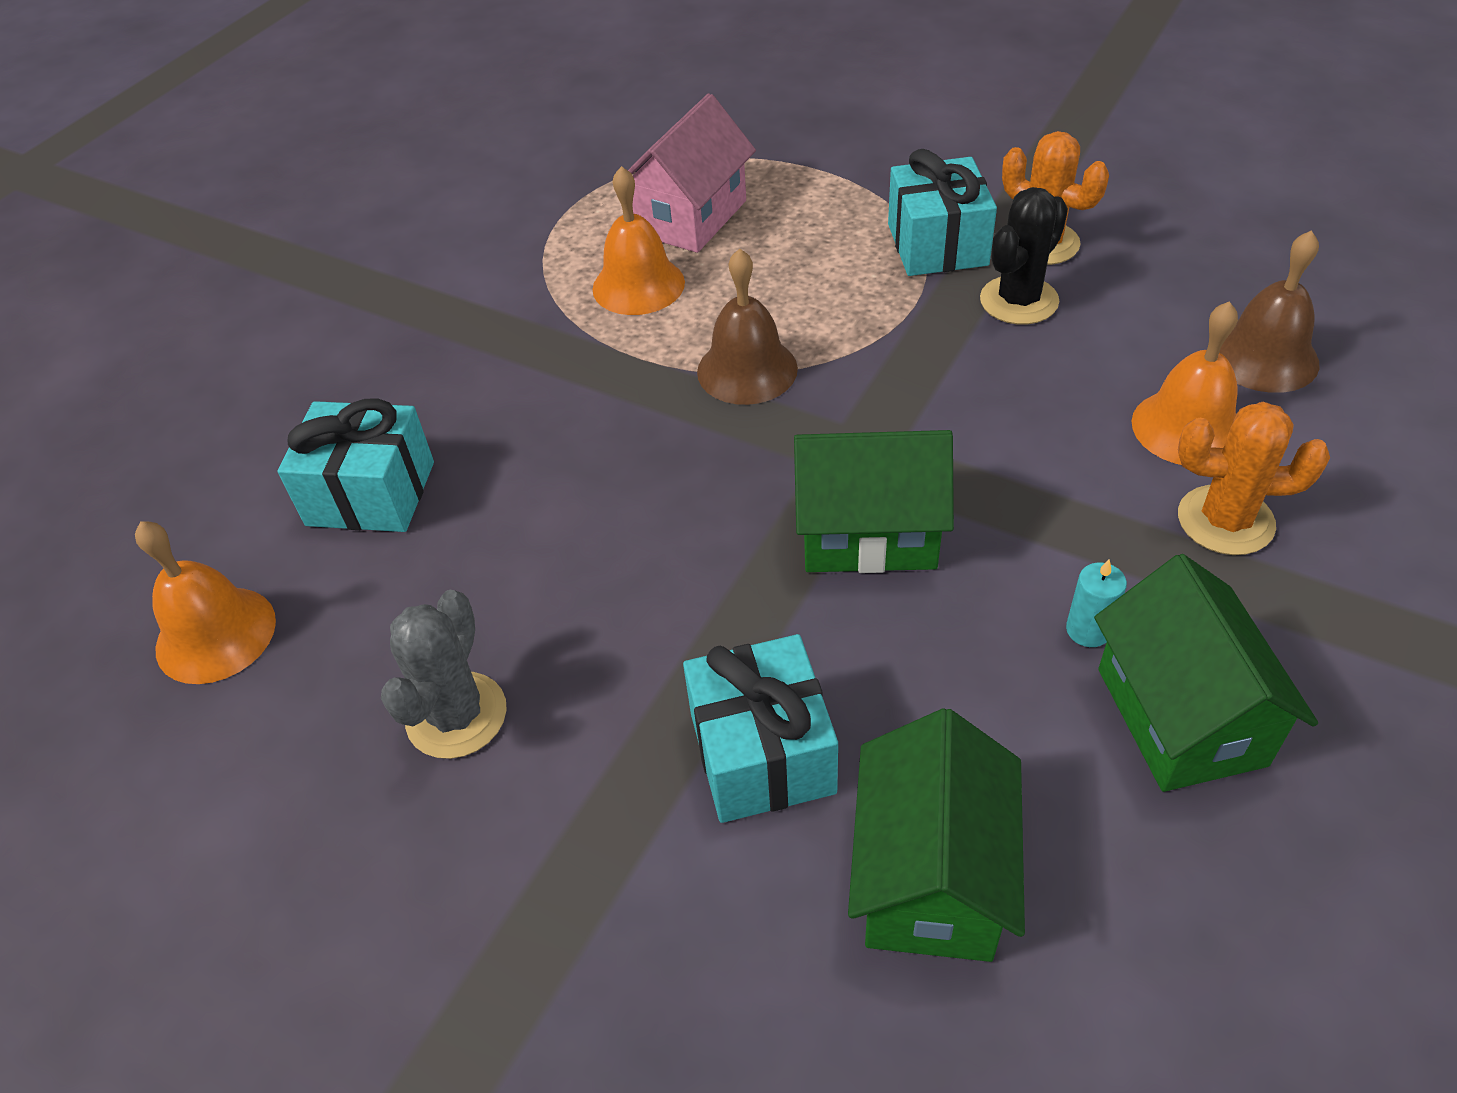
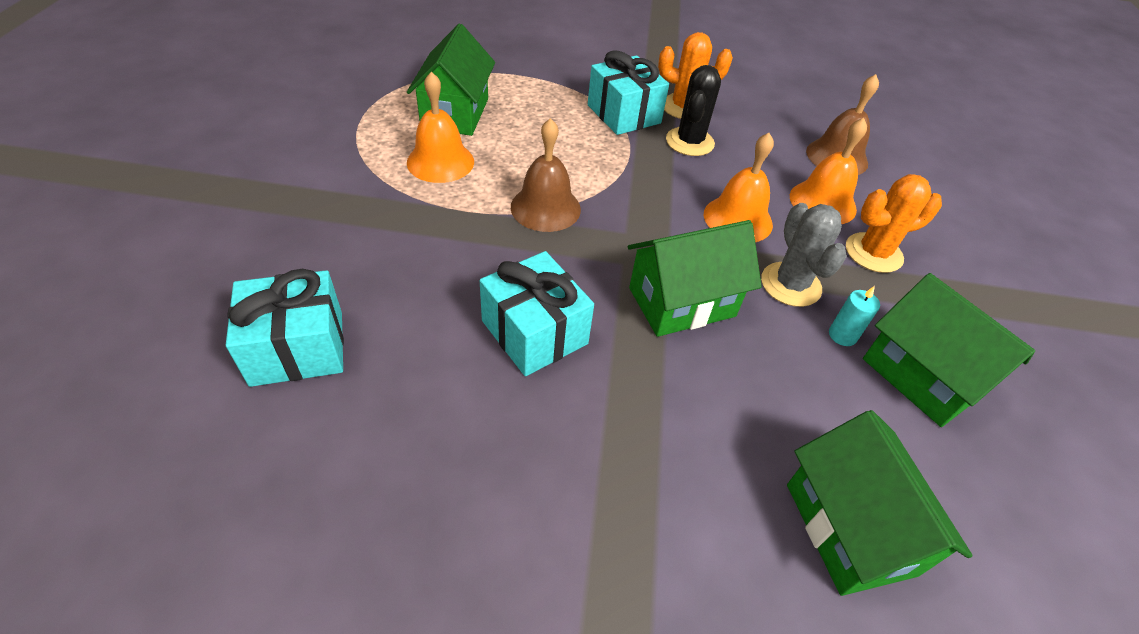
camera: 30 degrees left, 0 degrees up
(216, 634) = (201, 501): orange bell -> orange bell (738, 219)
(456, 715) = (455, 511): grey cactus -> grey cactus (790, 284)
(691, 217) = (455, 113): pink house -> green house
(762, 753) = (696, 473): turquoise gift -> turquoise gift (534, 332)

